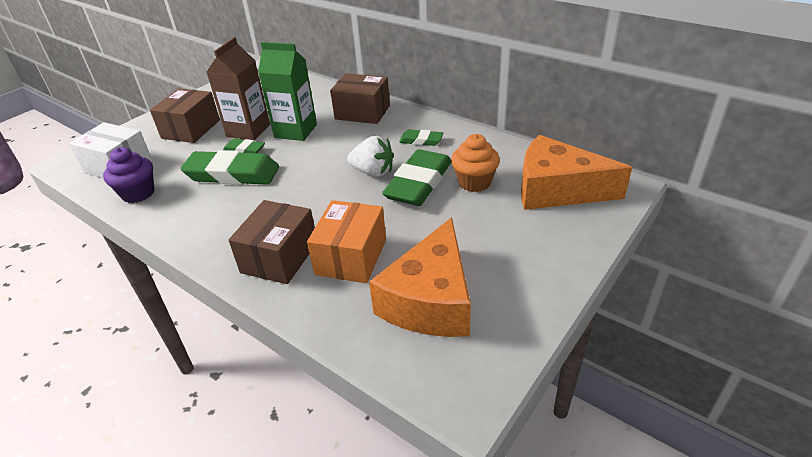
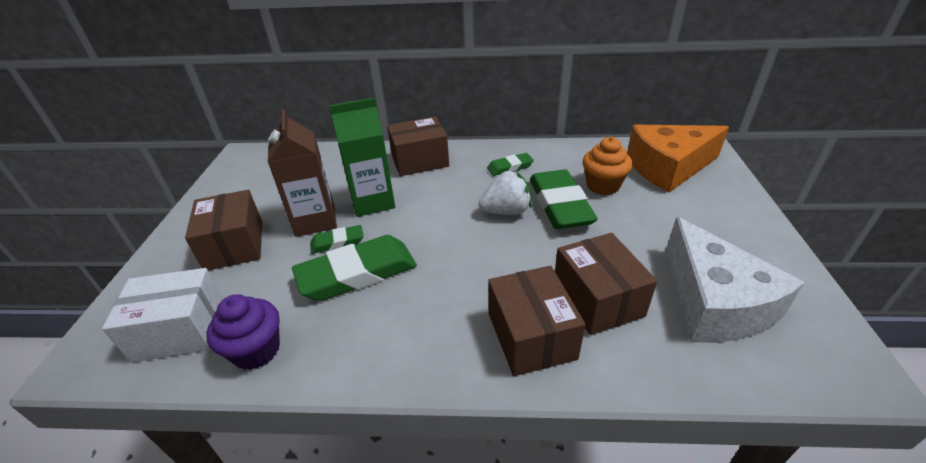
camera: 35 degrees left, 0 degrees up
(351, 257) = (597, 299): orange box -> brown box
(430, 300) = (713, 302): orange cheese -> white cheese

